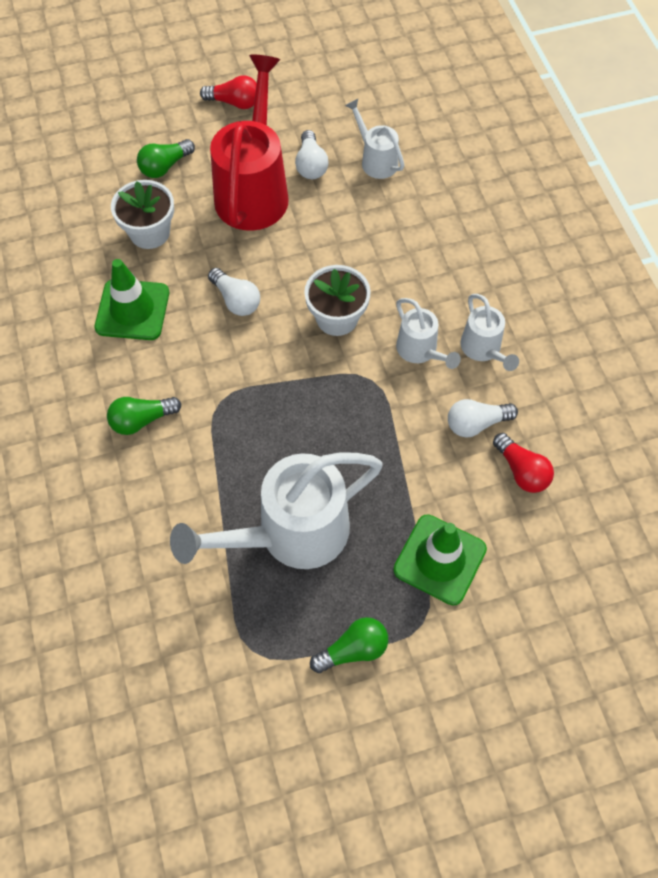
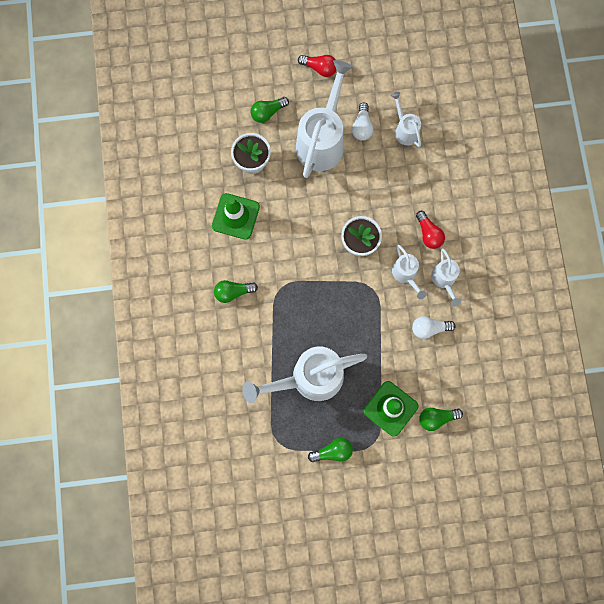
camera: 10 degrees right, 15 degrees up
(236, 300) = (299, 220): white light bulb -> none
(254, 190) = (322, 140): red watering can -> white watering can
(521, 471) = (449, 363): red light bulb -> red light bulb (428, 234)
(522, 562) = (436, 418): none -> green light bulb

